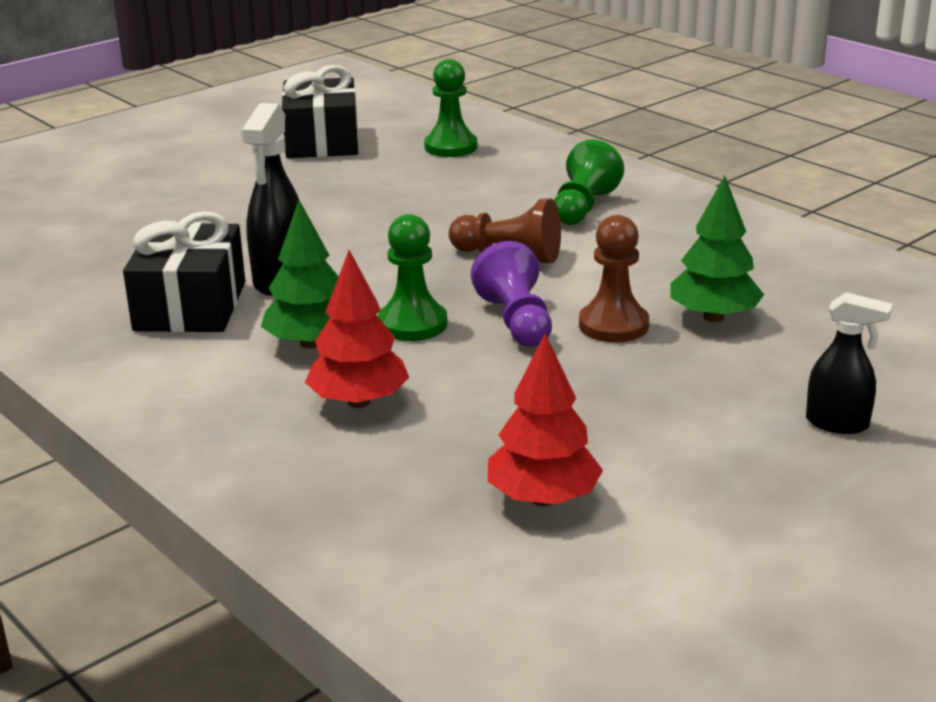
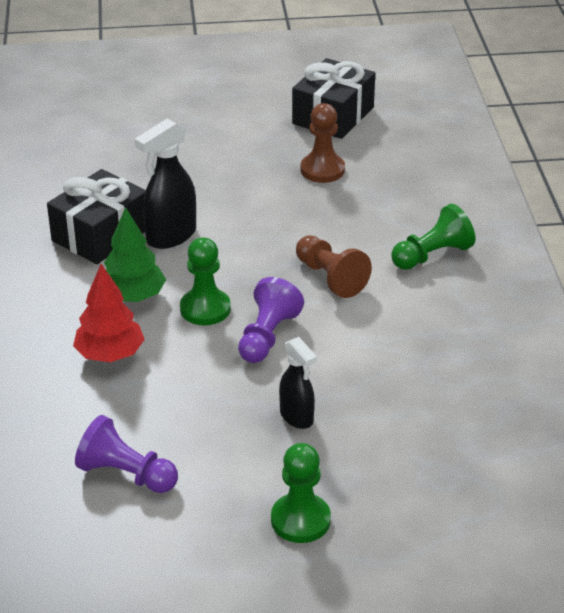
camera: 35 degrees right, 10 degrees up
(450, 147) = (413, 156): green pawn -> green pawn (300, 520)
(543, 498) = (126, 474): red tree -> purple pawn
(613, 325) = (321, 369): brown pawn -> brown pawn (322, 170)
(713, 317) = (393, 393): green tree -> none
(838, 424) = (357, 515): black spray bottle -> black spray bottle (297, 417)

